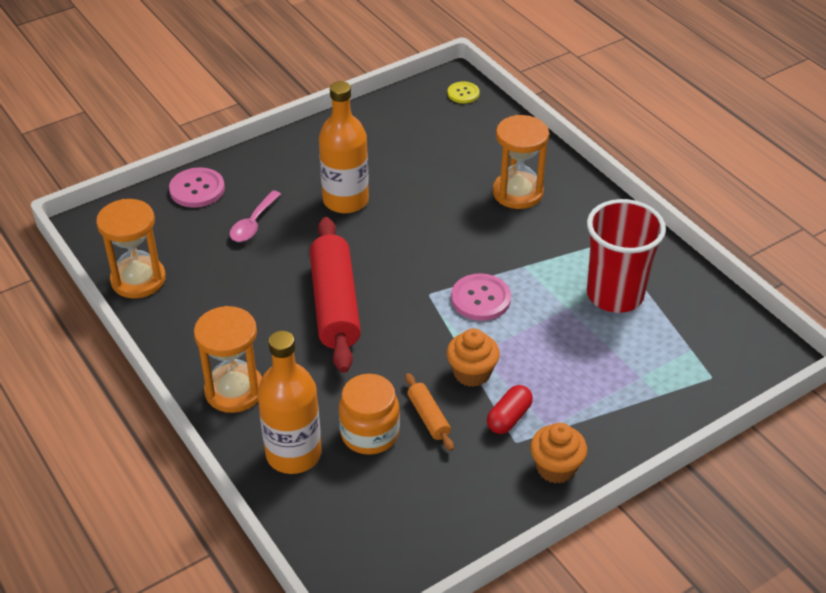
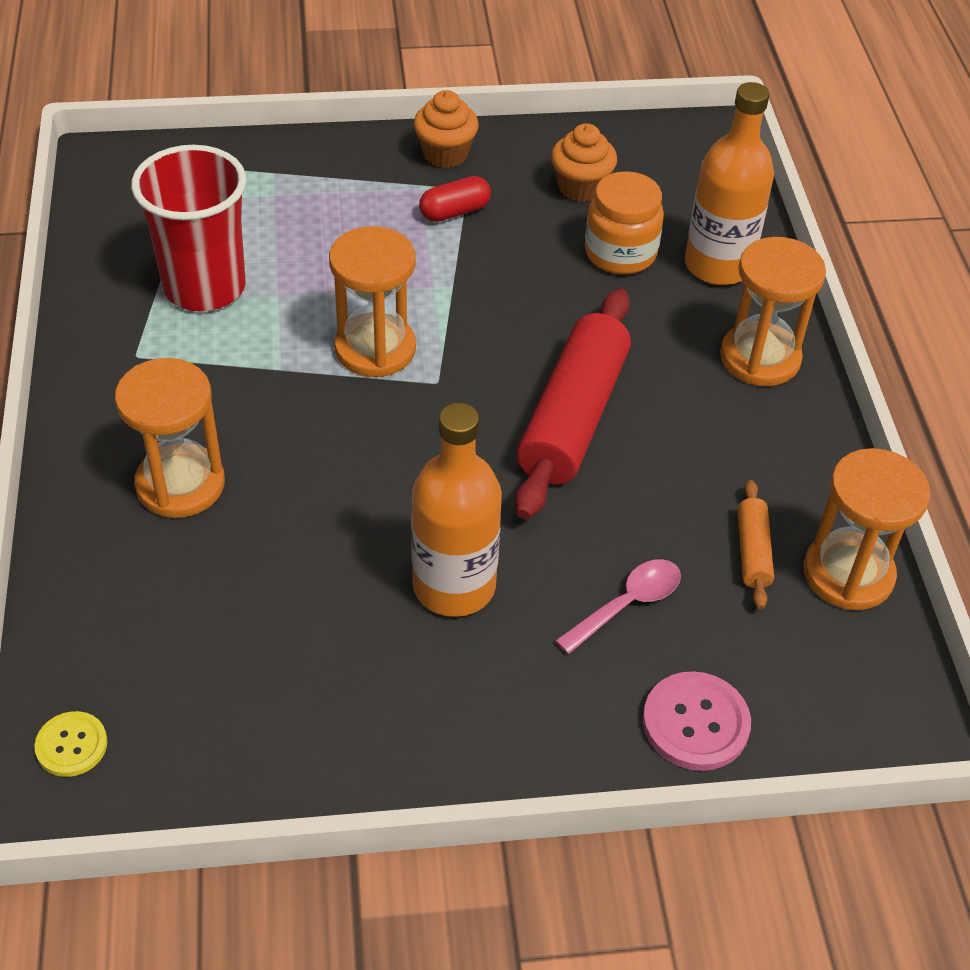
camera: 155 degrees left, 5 degrees up
(428, 417) = (543, 244): orange rolling pin -> orange rolling pin (752, 551)
(472, 373) = (458, 269): orange cupcake -> orange cupcake (581, 187)
(480, 299) = (375, 349): pink button -> orange hourglass

